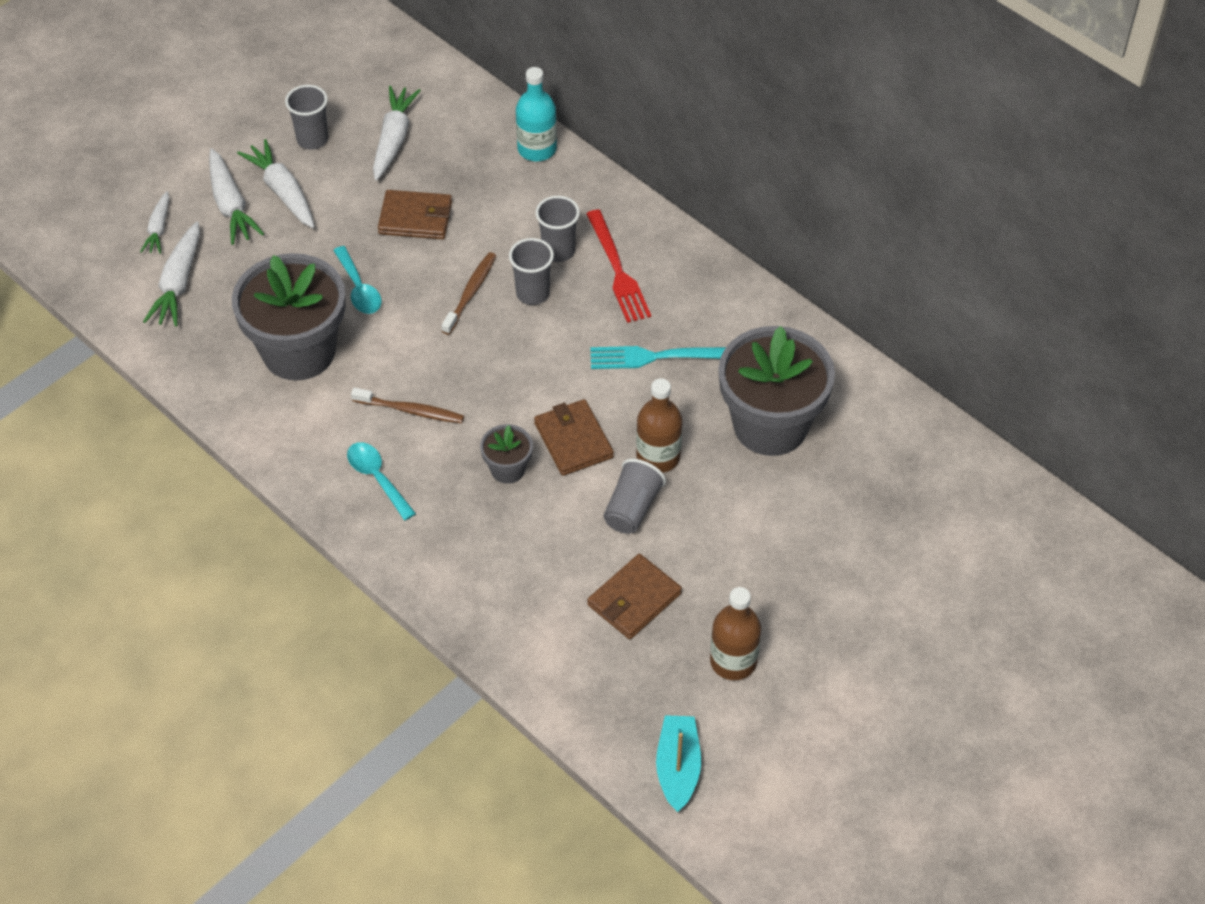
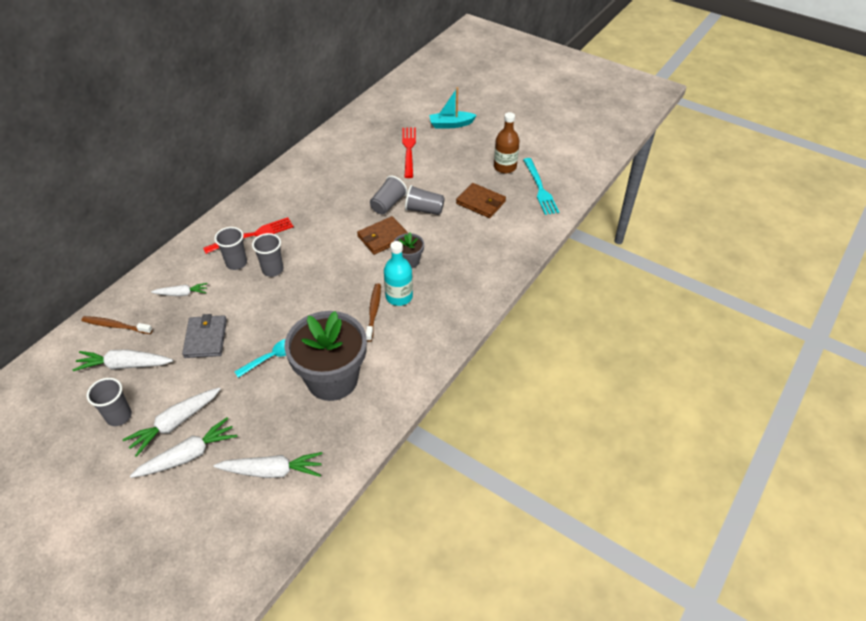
camera: 100 degrees left, 5 degrees down
(158, 228) = (213, 501): white carrot -> white carrot (181, 293)
(377, 478) = (428, 318): turquoise spoon -> none
(415, 218) = (206, 338): brown wallet -> grey wallet
(470, 293) = (273, 299): brown toothbrush -> brown toothbrush (115, 326)
(537, 149) = (143, 286): turquoise bottle -> turquoise bottle (399, 297)
(658, 457) = (388, 204): brown bottle -> grey cup
(660, 357) = (318, 211): turquoise fork -> turquoise fork (540, 188)
(678, 768) = (569, 178): turquoise boat -> turquoise boat (451, 124)
(770, 425) = (359, 167): grey flower pot -> none
(812, 508) = (409, 150): none -> red fork

